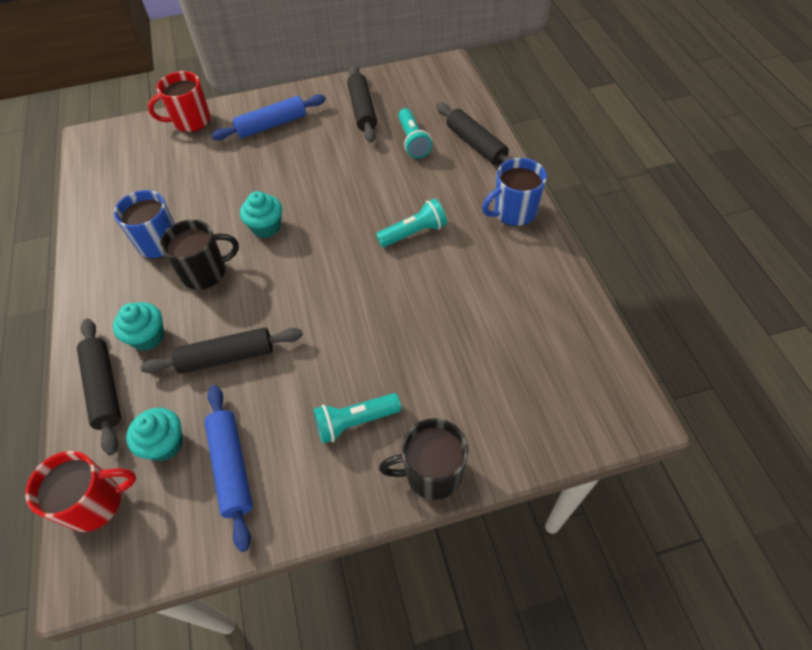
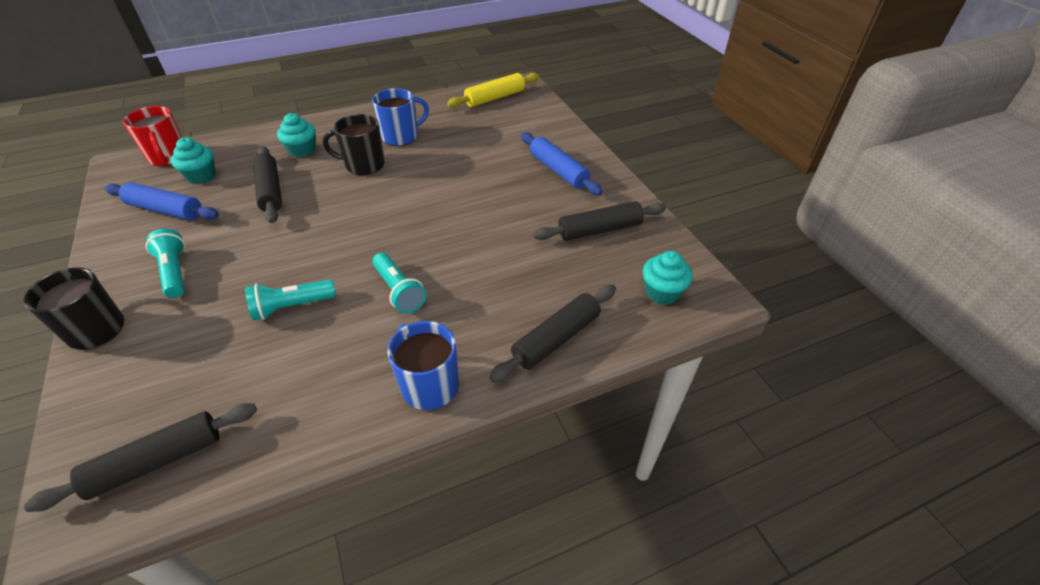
camera: 80 degrees right, 10 degrees down
(104, 388) = (261, 141): black rolling pin -> black rolling pin (157, 461)
(110, 161) = (495, 98): none -> yellow rolling pin
(191, 121) = (553, 125): red mug -> none
(205, 272) = (363, 165): black mug -> black mug turned 120 degrees clockwise
(231, 467) = (165, 210): blue rolling pin -> blue rolling pin turned 45 degrees clockwise
(266, 227) = (414, 189): turquoise cupcake -> turquoise cupcake (662, 292)
(413, 141) = (552, 277): turquoise flashlight -> turquoise flashlight (292, 306)

